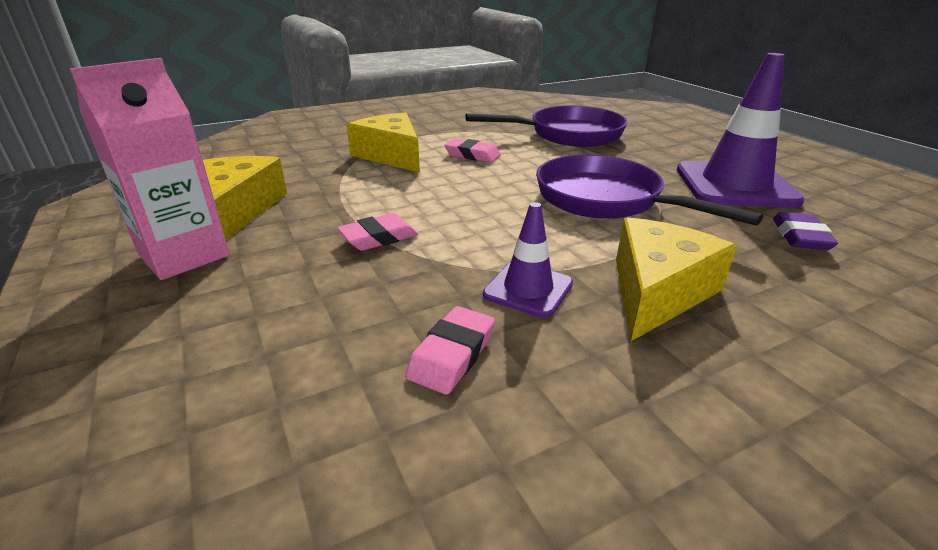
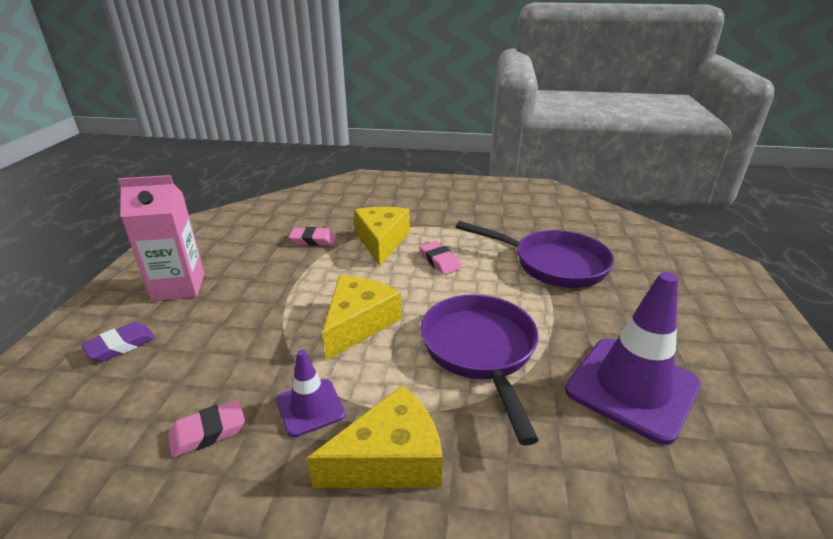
camera: 35 degrees right, 0 degrees up
(240, 208) = (242, 259): yellow cheese -> yellow cheese (358, 323)
(379, 237) = (282, 318): pink eraser -> pink eraser (313, 240)
(800, 236) = (603, 477): purple eraser -> purple eraser (121, 345)

